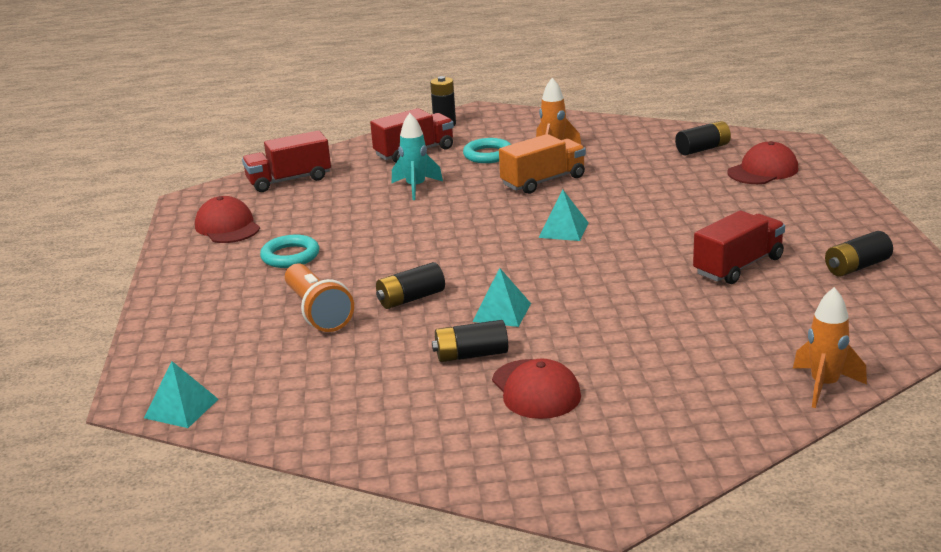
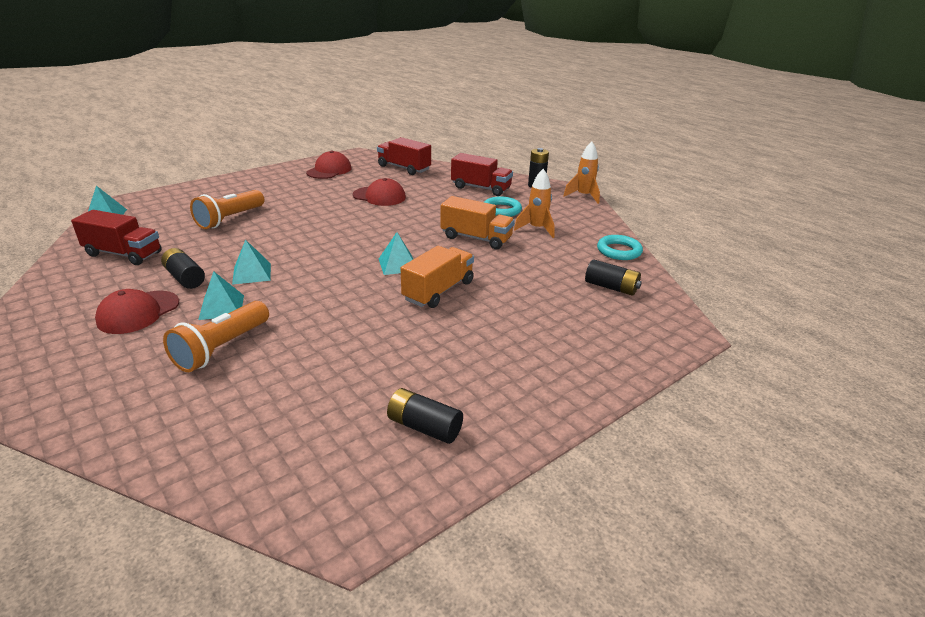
camera: 55 degrees right, 5 degrees up
(290, 256) = (300, 194): turquoise ring -> turquoise ring (619, 251)
(411, 298) = (259, 240): black battery -> none
(416, 188) = (425, 202): turquoise rocket -> none
(570, 337) = (222, 307): none -> turquoise pyramid
(640, 221) = (438, 291): none -> orange truck
(662, 344) = (221, 348): none -> orange flashlight
(738, 266) = (383, 355): red truck -> red truck (123, 254)
(763, 171) = (598, 327): red cap -> red cap (379, 196)
(824, 386) = (161, 453): orange rocket -> orange rocket (583, 196)

